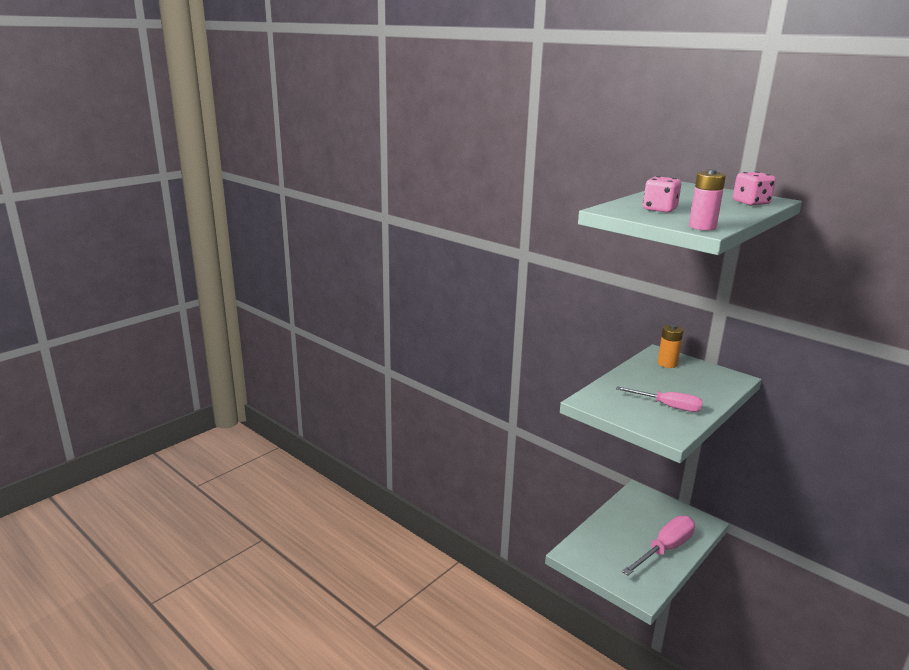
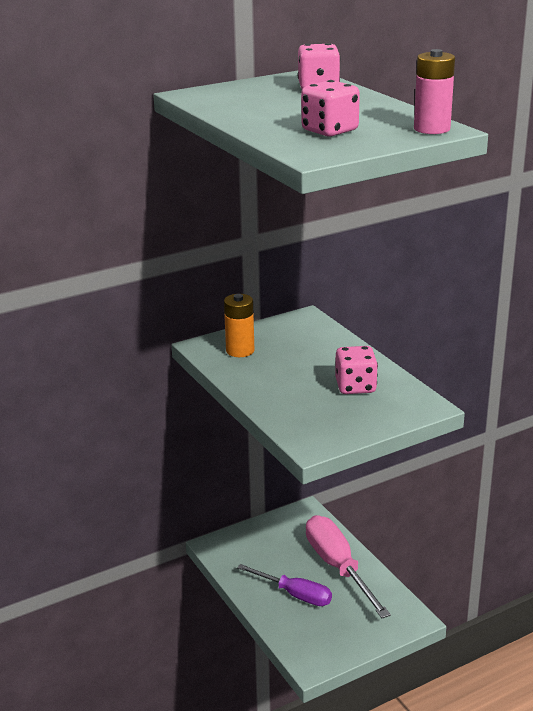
camera: 70 degrees left, 5 degrees up
(622, 534) = (295, 594): none -> purple screwdriver
(668, 406) = (355, 386): pink screwdriver -> pink dice

